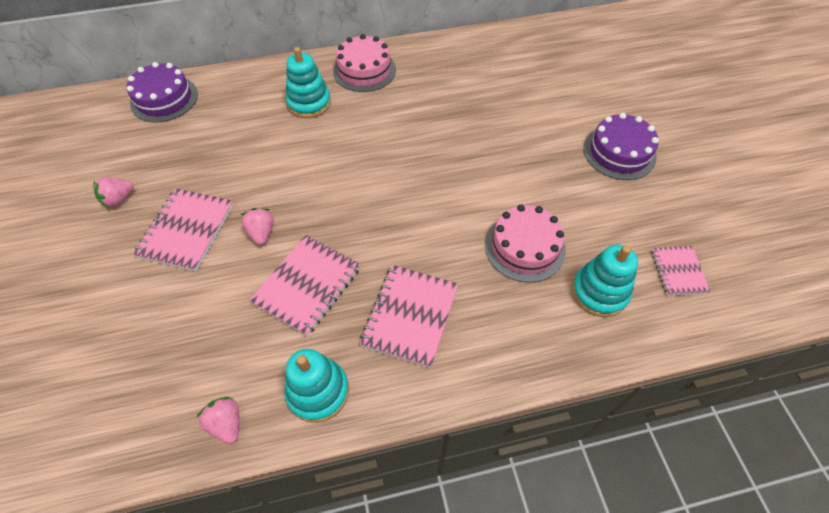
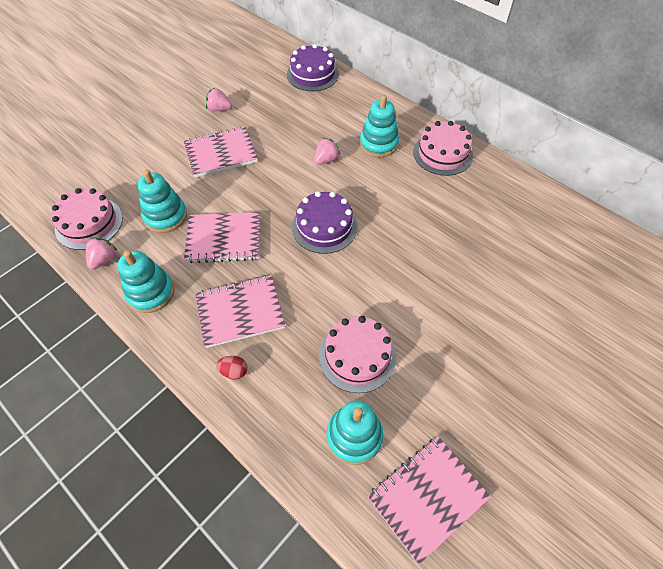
camera: 55 degrees right, 0 degrees up
(153, 418) = (89, 223): none -> pink cake
(223, 327) = (165, 216): none -> turquoise stacking toy
(262, 233) = (247, 190): pink strawberry -> pink strawberry (326, 160)
(474, 355) = (234, 371): none -> red egg
(619, 152) = (529, 381): purple cake -> purple cake (324, 226)
(678, 271) = (427, 497): pink notebook -> pink notebook, size x1.66

